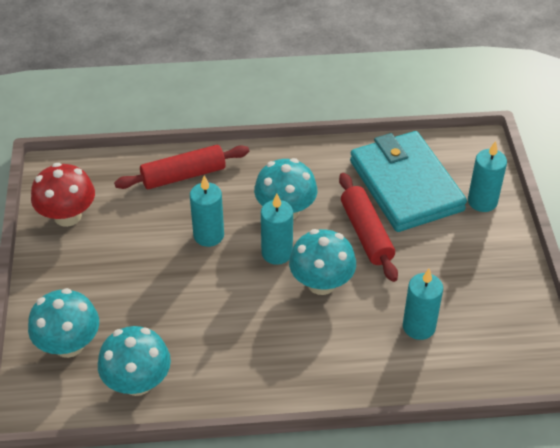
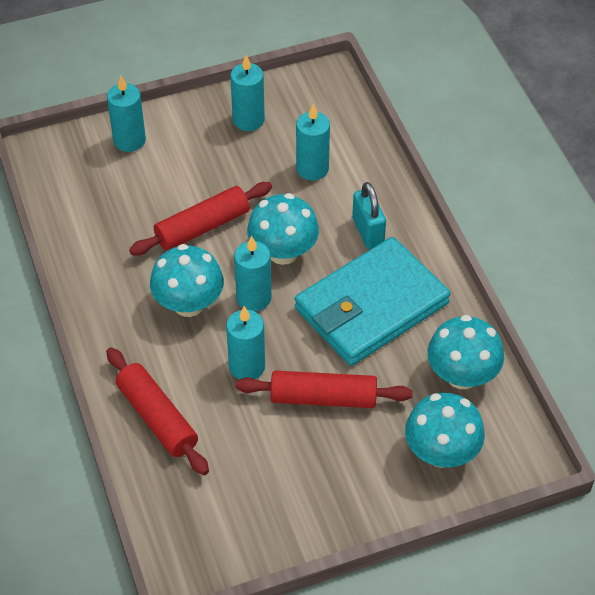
camera: 105 degrees left, 5 degrees up
(67, 216) = (258, 522): red mushroom -> none
(157, 277) = (323, 398): none -> red rolling pin
(327, 352) = (368, 231): none -> turquoise padlock
(406, 185) = (121, 205): turquoise wallet -> turquoise wallet (371, 306)
(494, 290) = (248, 120): none -> turquoise candle

